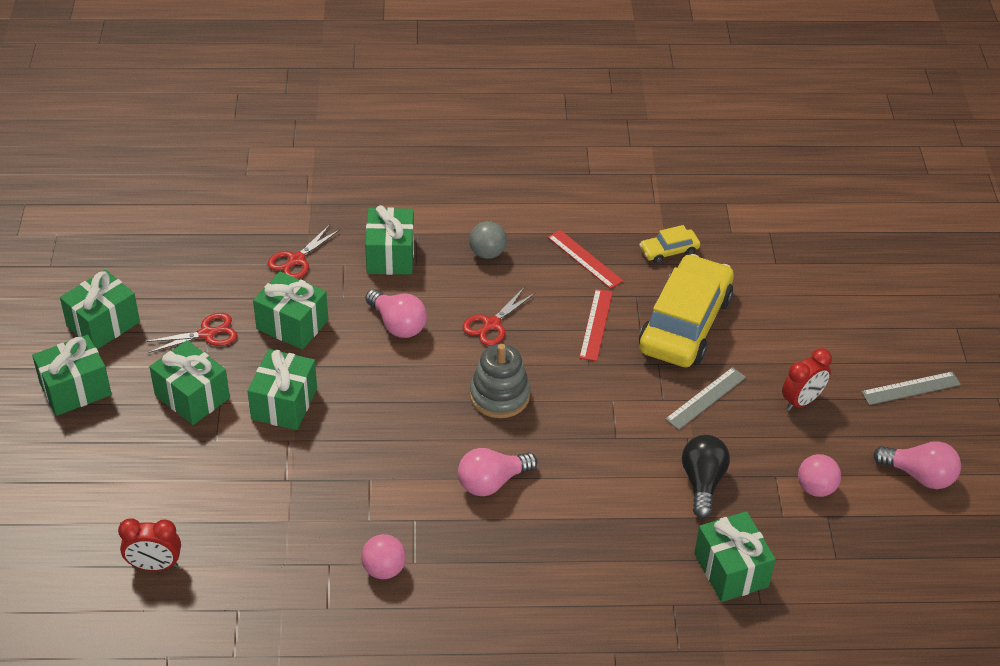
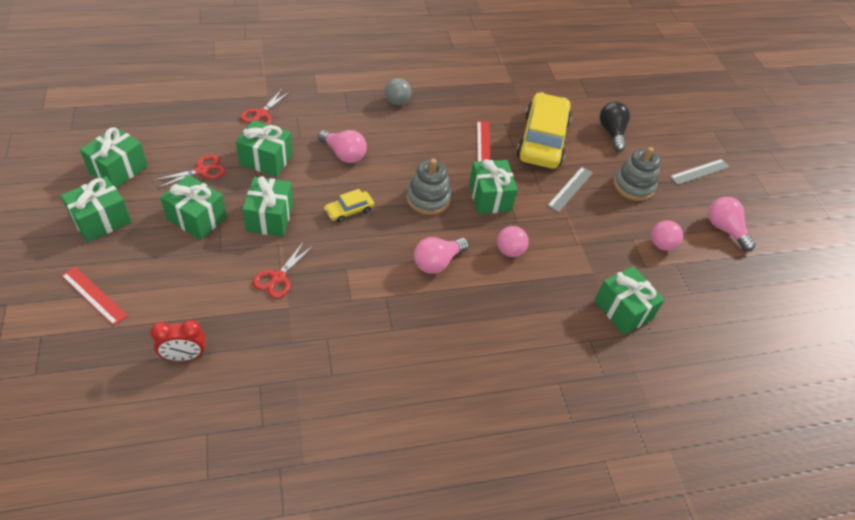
camera: 15 degrees left, 5 degrees up
(384, 569) = (370, 338): pink ball -> pink ball (509, 251)
(390, 255) = (329, 107): green gift -> green gift (489, 197)
(491, 324) = (411, 149): red scissors -> red scissors (278, 278)
(585, 259) = (464, 102): red ruler -> red ruler (94, 295)
(669, 251) = (518, 93): yellow car -> yellow car (349, 210)
(702, 482) = (585, 248): black light bulb -> black light bulb (612, 132)
(802, 401) = (633, 186): red clock -> grey stacking toy
(919, 475) = (724, 229): pink light bulb -> pink light bulb turned 135 degrees counterclockwise

